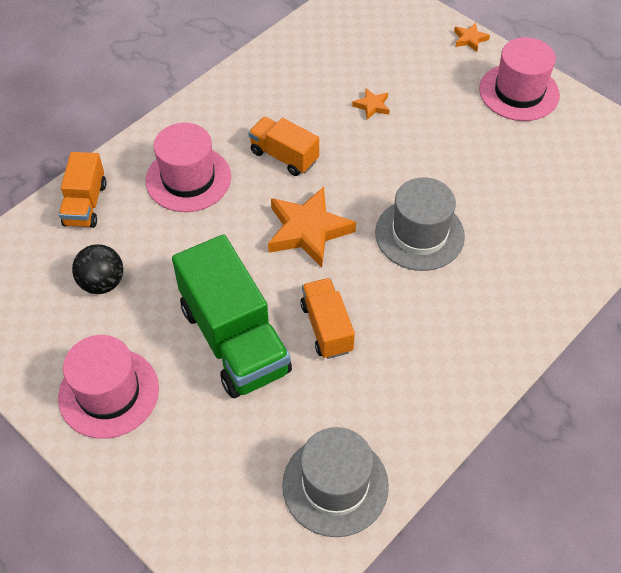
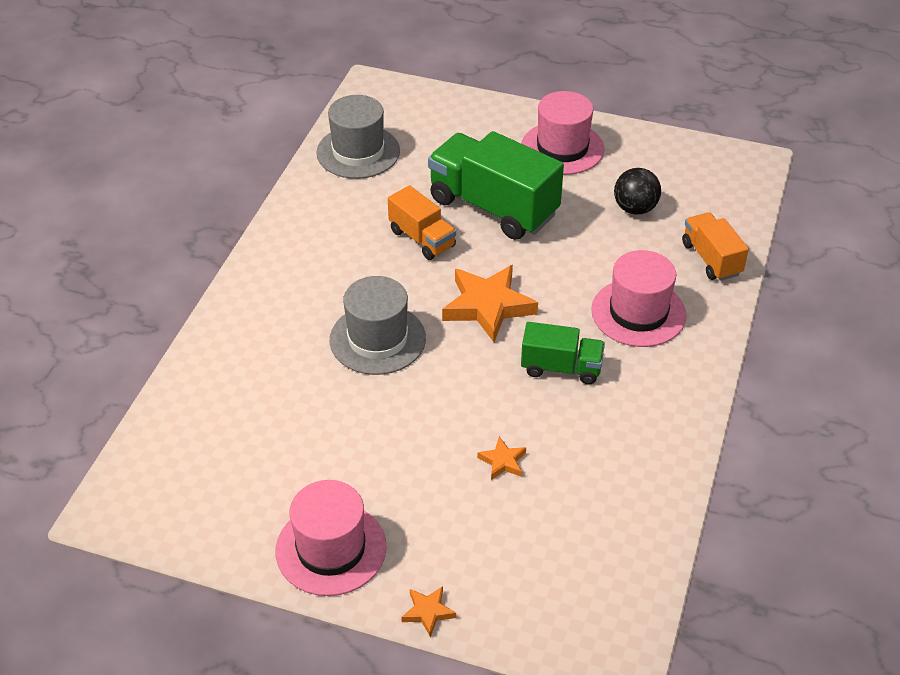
camera: 155 degrees right, 10 degrees down
(284, 156) = (561, 368): orange truck -> green truck

